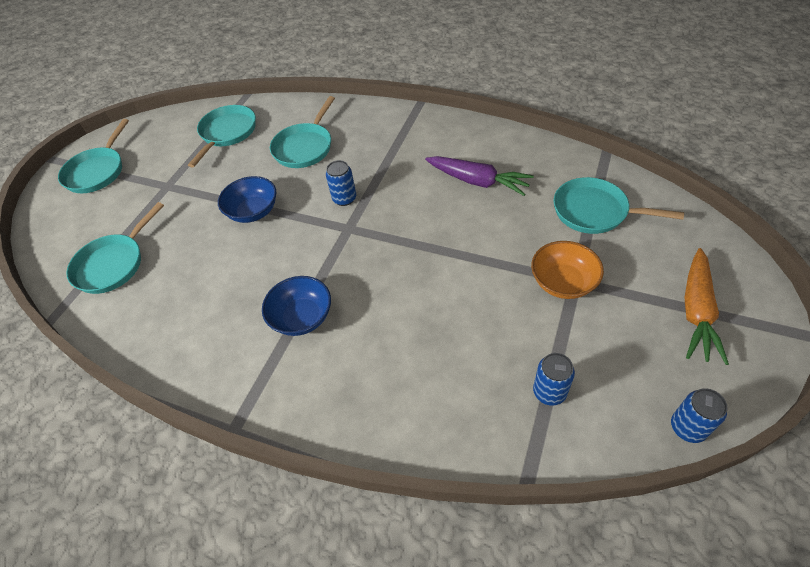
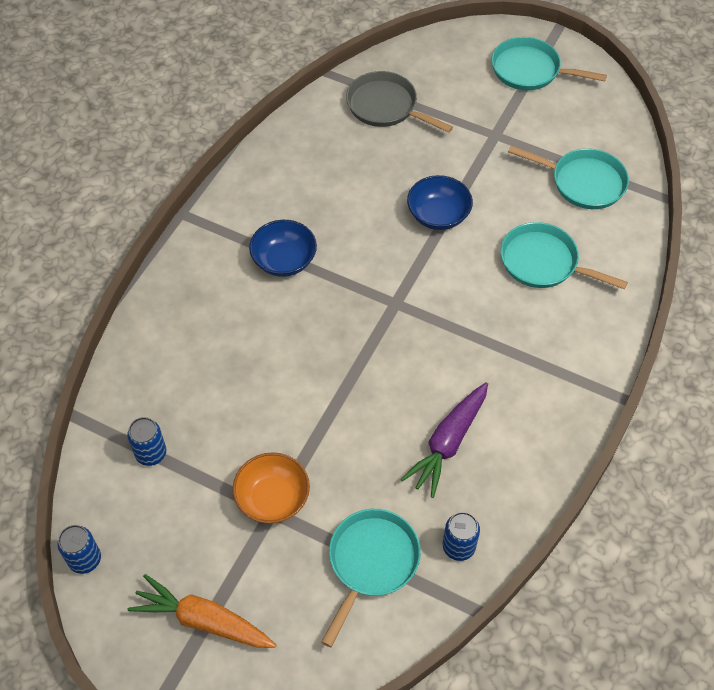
camera: 90 degrees right, 5 degrees up
(114, 264) = (386, 107): turquoise pan -> grey pan
(344, 199) = (443, 301): blue can -> blue can (458, 547)

